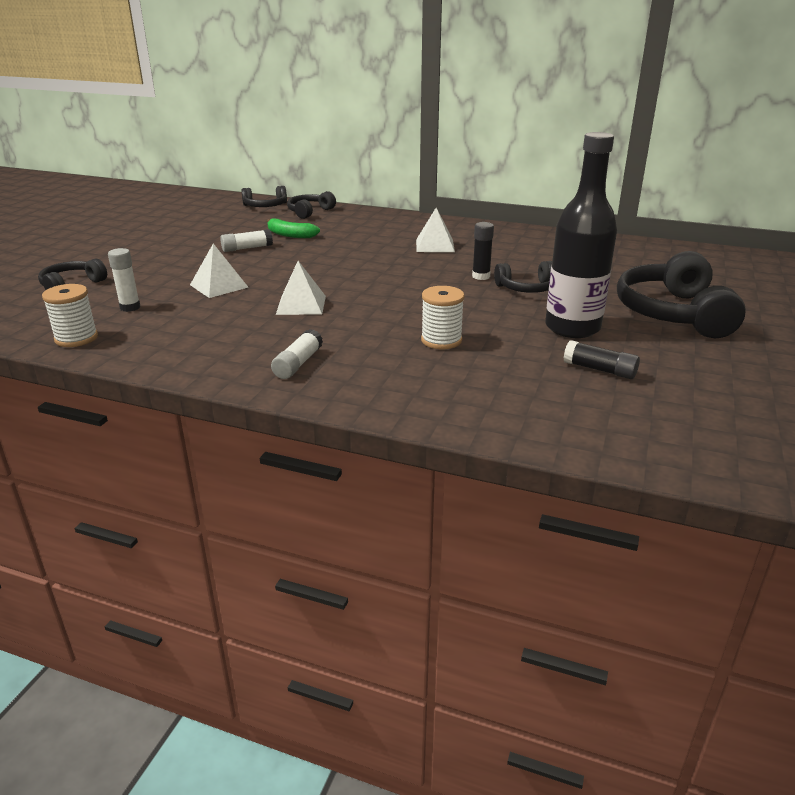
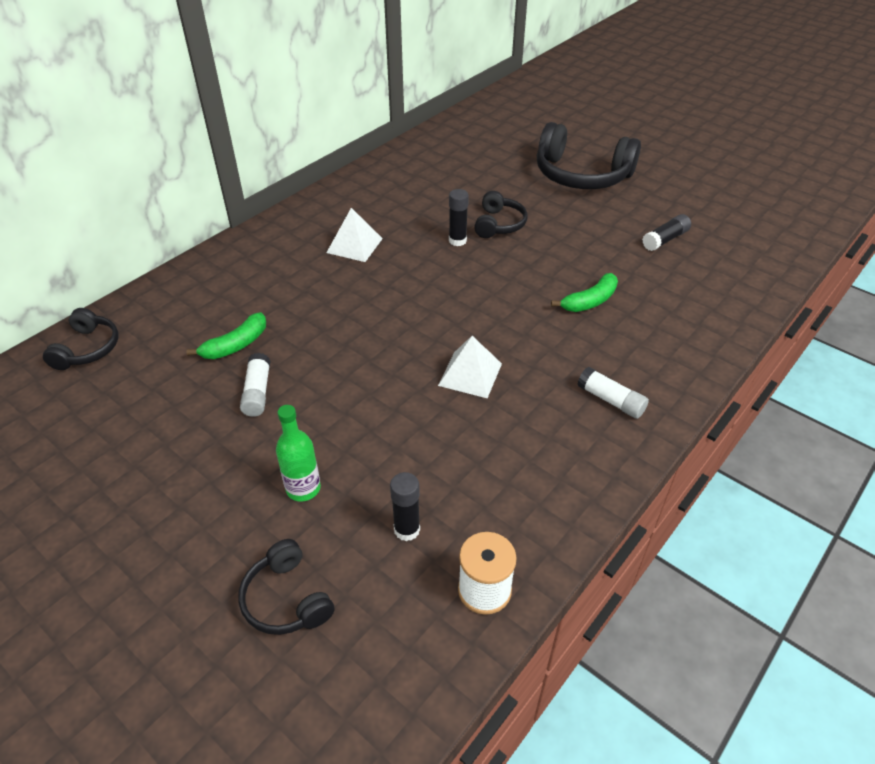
camera: 70 degrees left, 15 degrees up
(130, 307) = (407, 529): white glue stick -> black glue stick
(162, 274) = (303, 488): none -> green bottle
(219, 286) = (378, 435): white pyramid -> none
(309, 212) = (154, 312): black headphones -> none
(441, 340) = (590, 301): white spool -> green banana
(572, 328) = (590, 228): black bottle -> none

